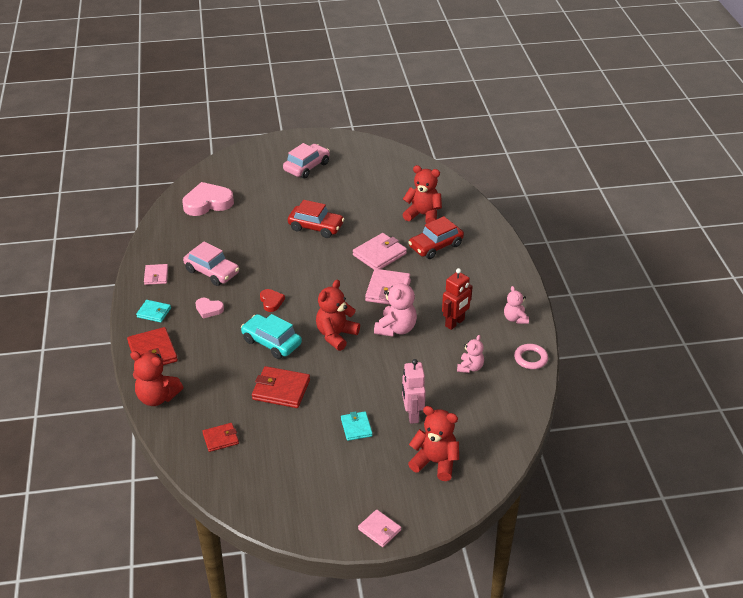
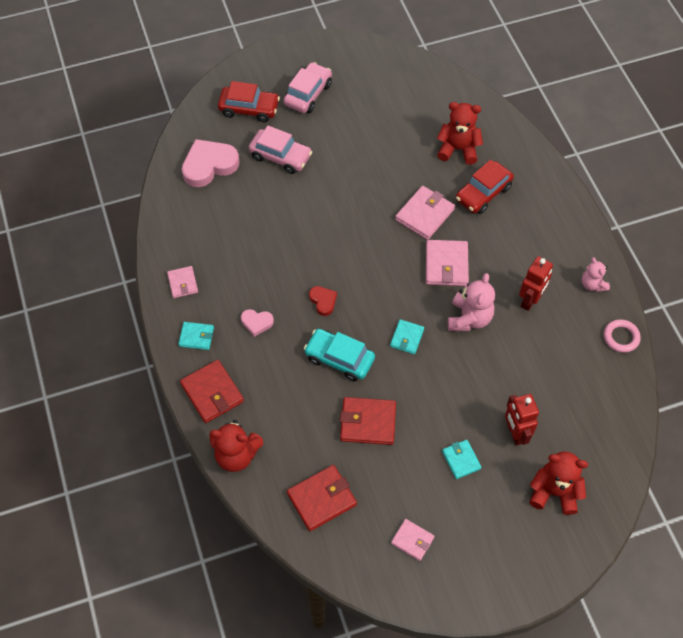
camera: 10 degrees left, 20 degrees up
(212, 272) = (244, 268): pink car -> pink car (280, 156)
(220, 439) = (322, 499): red wallet -> red wallet, size x1.64
(316, 227) = (343, 184): red car -> red car (249, 109)
(336, 335) = (407, 338): red teddy bear -> turquoise wallet
(379, 530) = (518, 587): pink wallet -> pink wallet (412, 540)
(412, 415) = (515, 433): pink robot -> red robot
(470, 367) = (560, 359): pink teddy bear -> none

